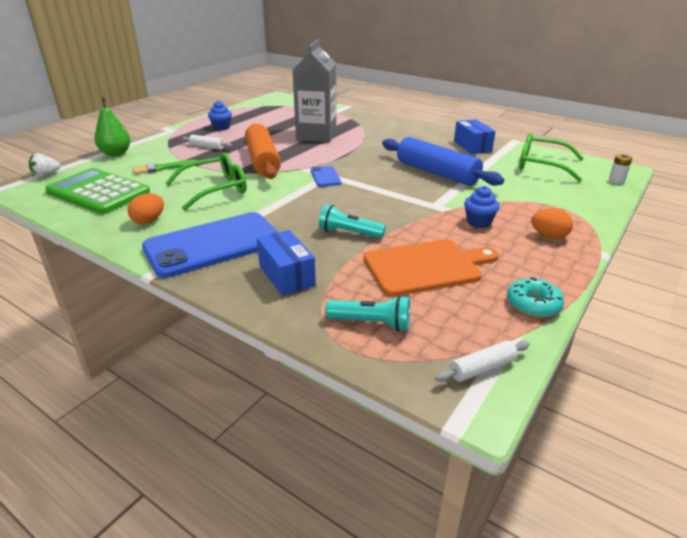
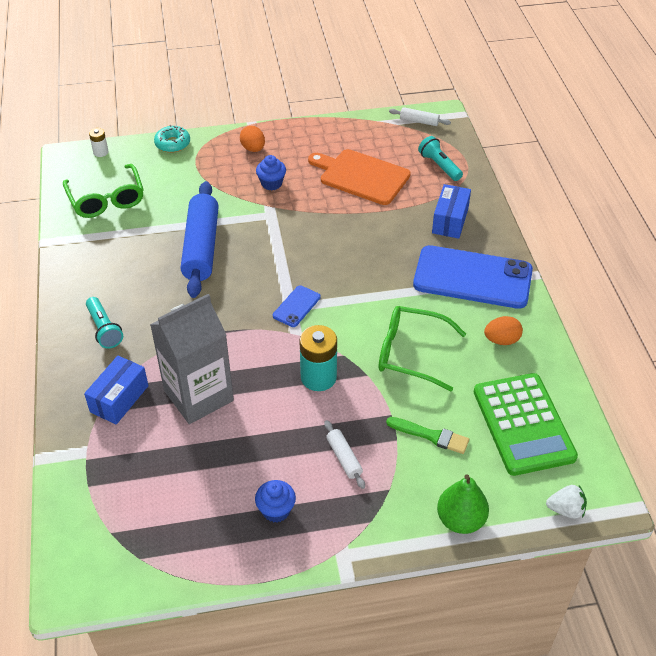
camera: 135 degrees left, 15 degrees up
(262, 161) = (318, 377): orange rolling pin -> turquoise battery
(349, 233) = (369, 229): turquoise flashlight -> turquoise flashlight (104, 329)
(472, 146) = (98, 260): blue box -> blue box (119, 399)
(533, 304) = (345, 127): turquoise donut -> turquoise donut (172, 144)

